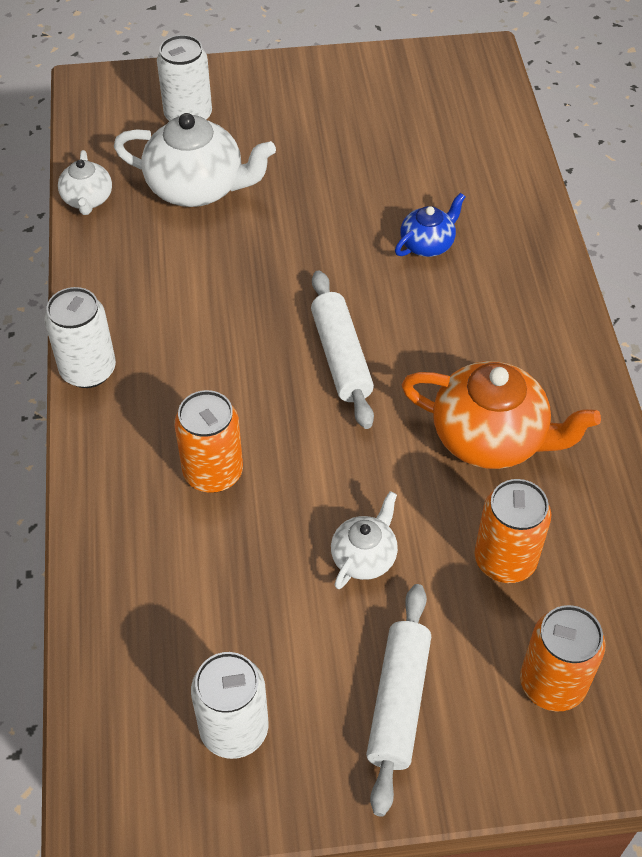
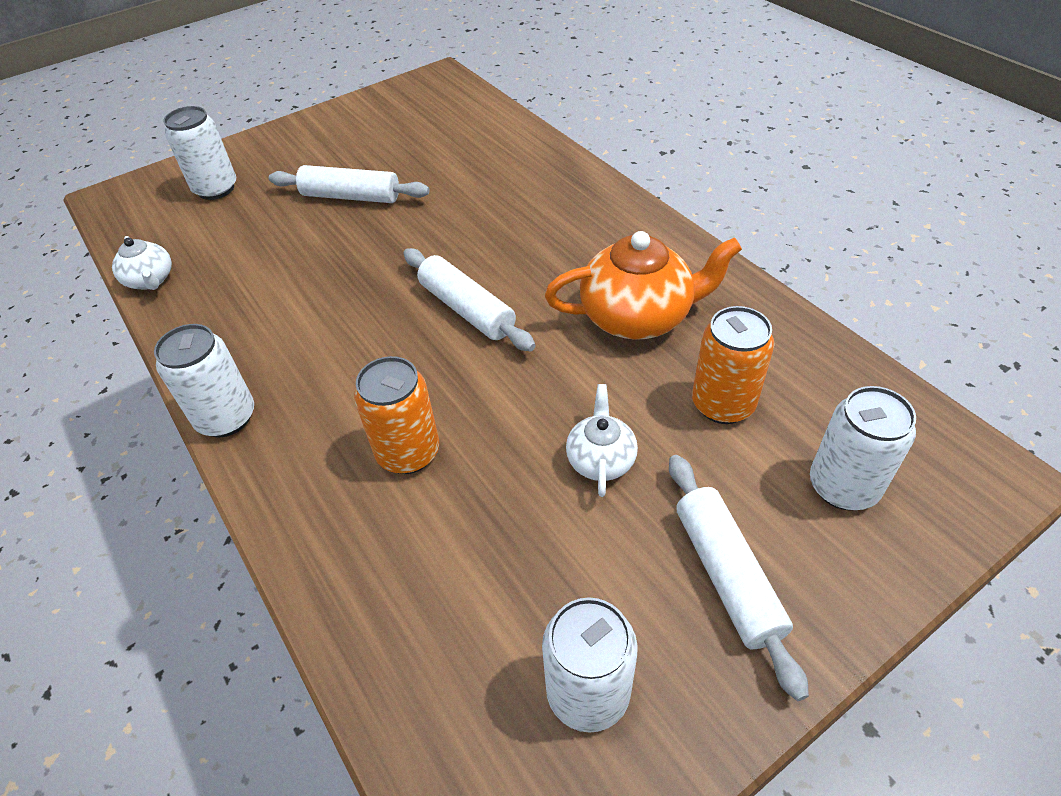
camera: 25 degrees left, 5 degrees down
(197, 188) = (254, 235): white teapot -> none
(307, 180) = (351, 196): none -> white rolling pin
(427, 244) = (483, 203): blue teapot -> none
(552, 684) = (843, 486): orange can -> white can

